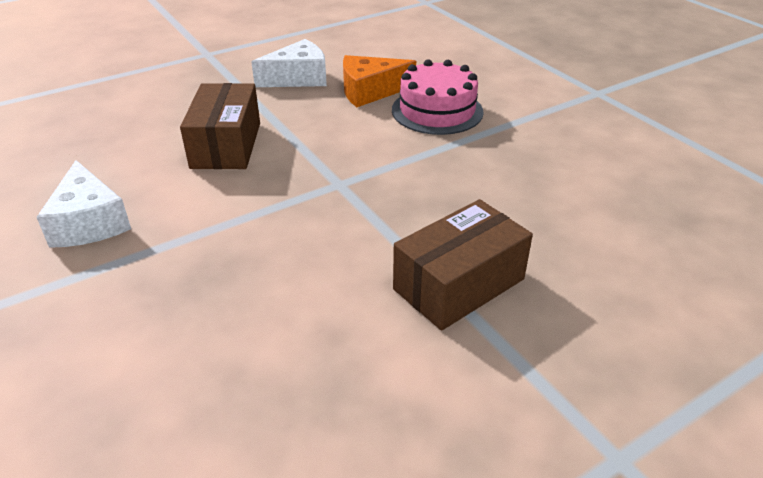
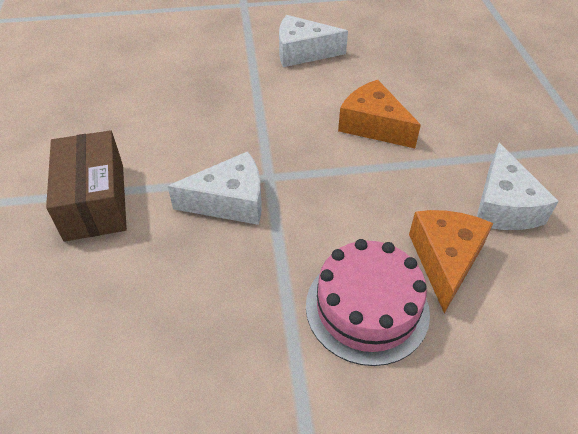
camera: 115 degrees right, 10 degrees up
(226, 145) = (373, 125): brown box -> orange cheese
(388, 195) = (230, 201): none -> white cheese

